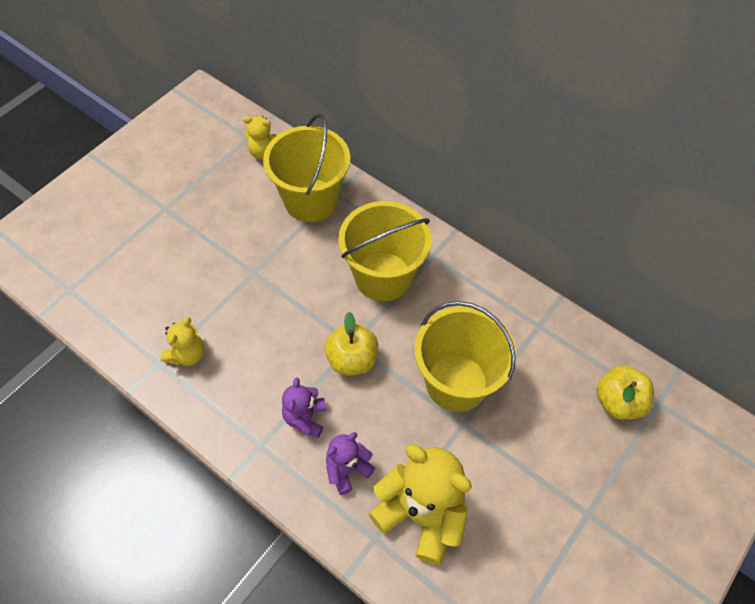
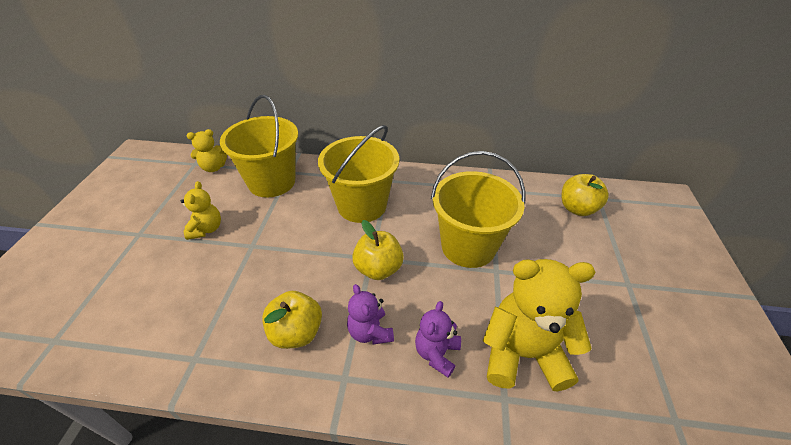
camera: 30 degrees left, 15 degrees down
(187, 354) = (221, 337): yellow teddy bear -> yellow teddy bear (206, 229)
(246, 384) = (296, 332): none -> yellow apple

